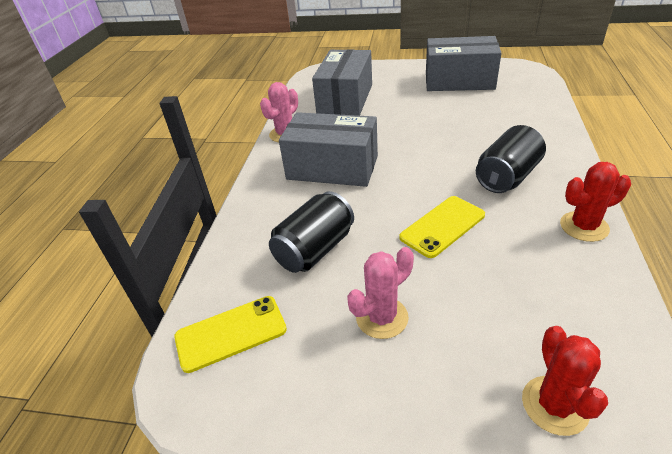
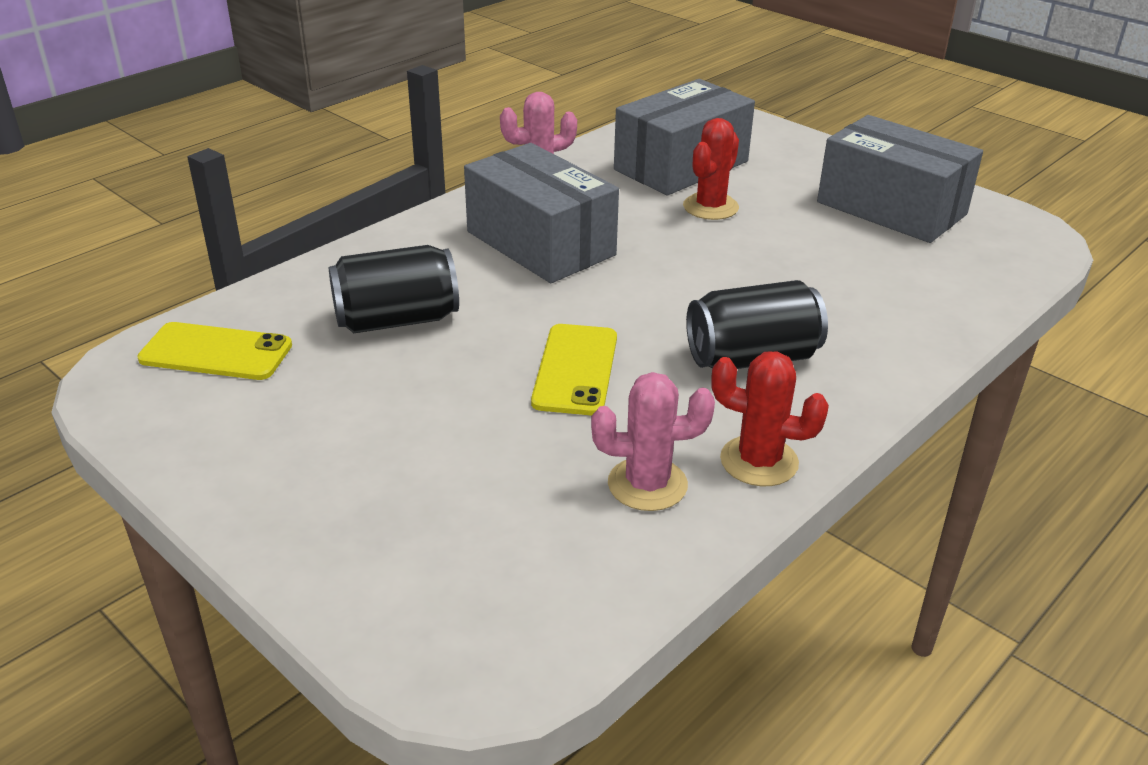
camera: 30 degrees right, 5 degrees down
(382, 317) = (374, 418): pink cactus -> pink cactus (647, 484)
(442, 226) = (575, 369): yellow phone -> yellow phone turned 75 degrees counterclockwise
(554, 405) = (430, 587): red cactus -> red cactus (710, 207)

